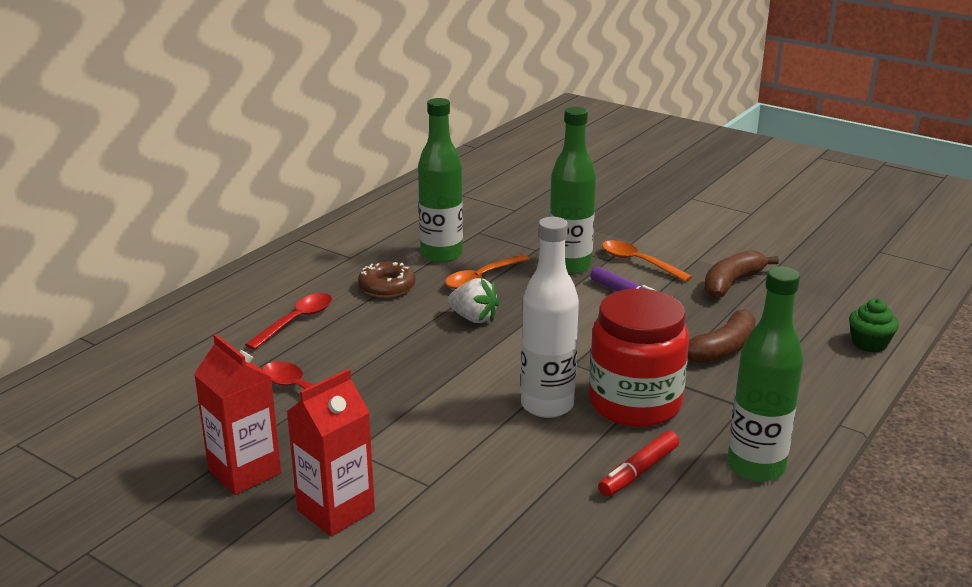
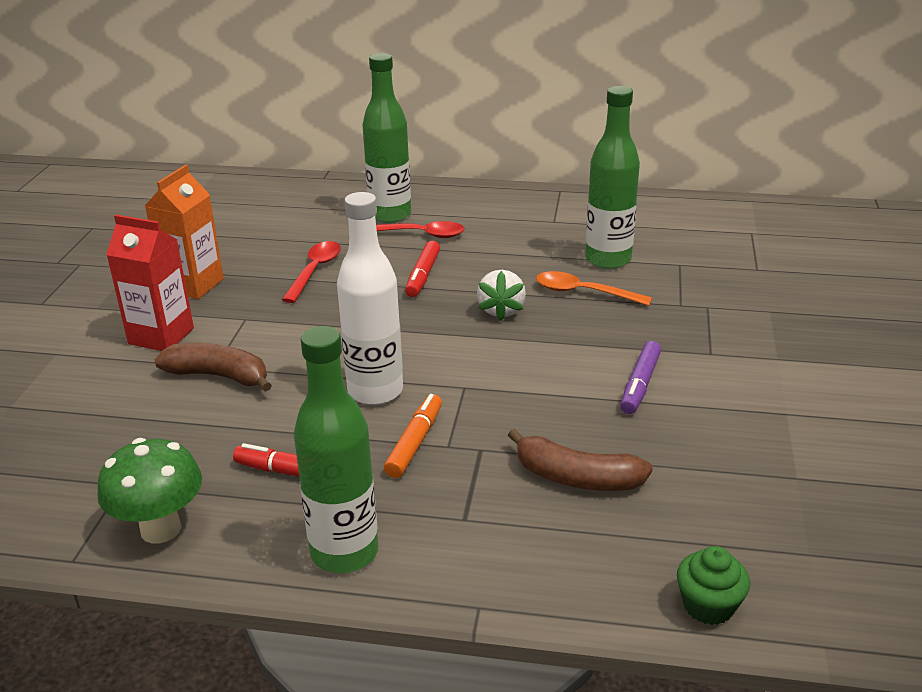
camera: 65 degrees right, 5 degrees up
(245, 472) = (193, 285): red carton -> orange carton
(376, 338) = (423, 276): none -> red marker
(387, 287) = (516, 253): brown donut -> none
(570, 266) = (667, 333): green bottle -> green bottle (390, 215)
(635, 404) = (415, 443): red jar -> orange marker
(638, 262) = (727, 374): orange spoon -> none
(676, 559) = (160, 529): none -> green mushroom
(732, 283) = (753, 453): brown banana -> brown banana (219, 376)

